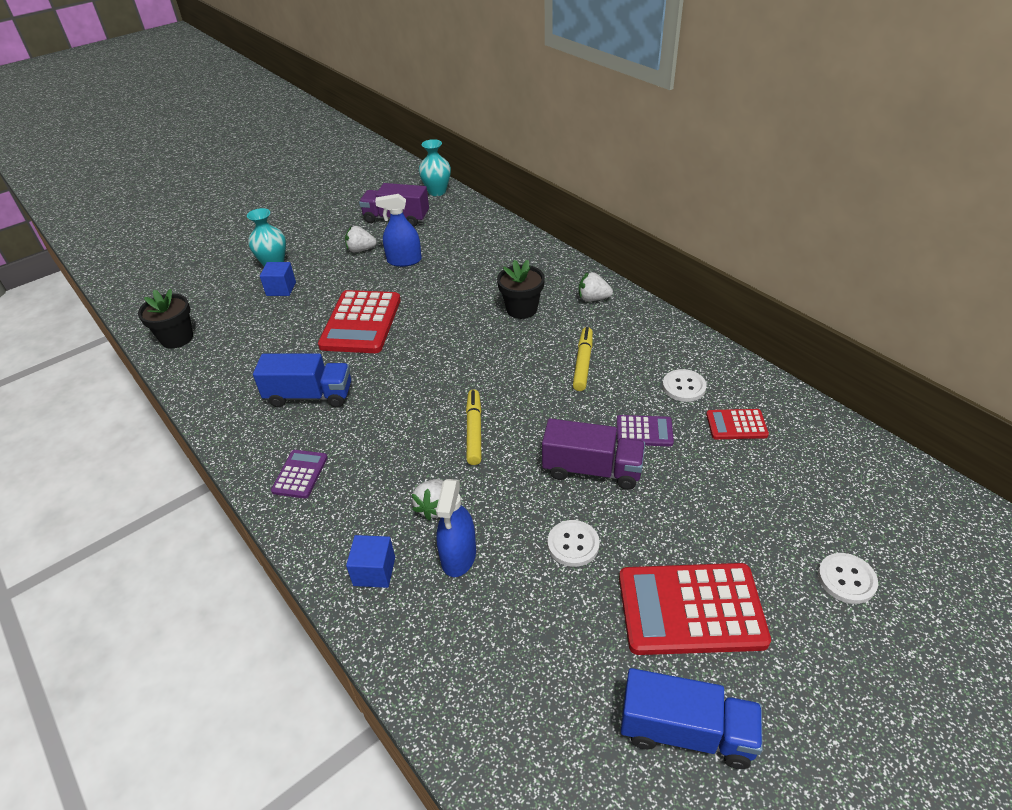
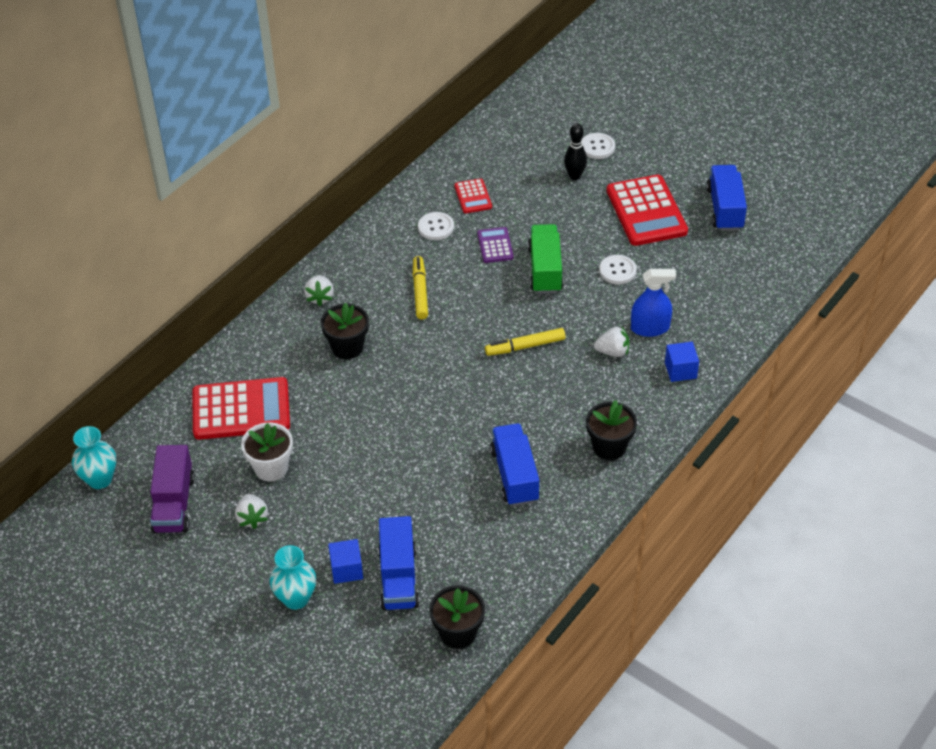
camera: 105 degrees left, 5 degrees up
(253, 313) = (398, 578): none -> blue truck
(300, 474) = (609, 447): purple calculator -> black flower pot
(361, 323) = (395, 471): red calculator -> red calculator (241, 409)
(404, 261) = (271, 468): blue spray bottle -> white flower pot
(583, 363) = (420, 291): yellow marker -> yellow marker turned 90 degrees clockwise
(592, 470) = (545, 270): purple truck -> green truck
(776, 536) = (574, 176): none -> black bowling pin

